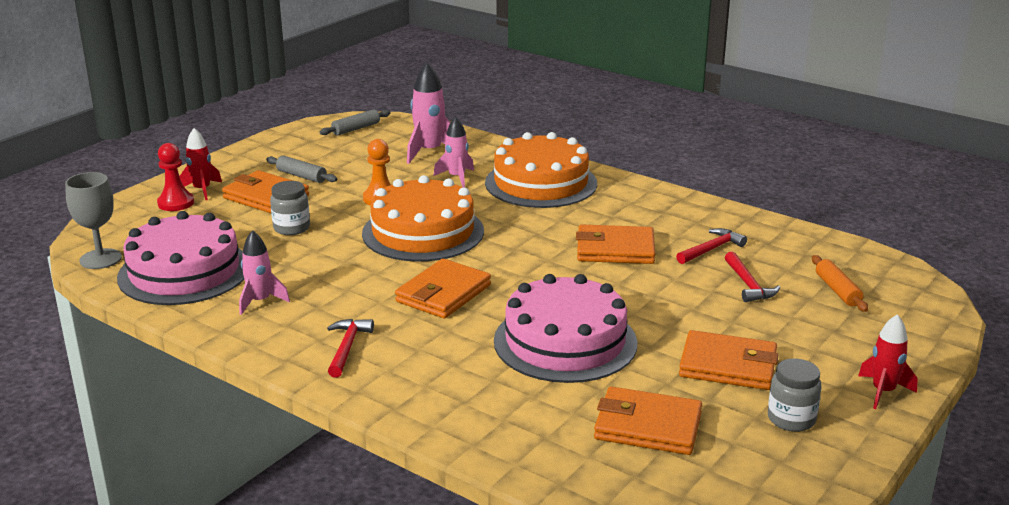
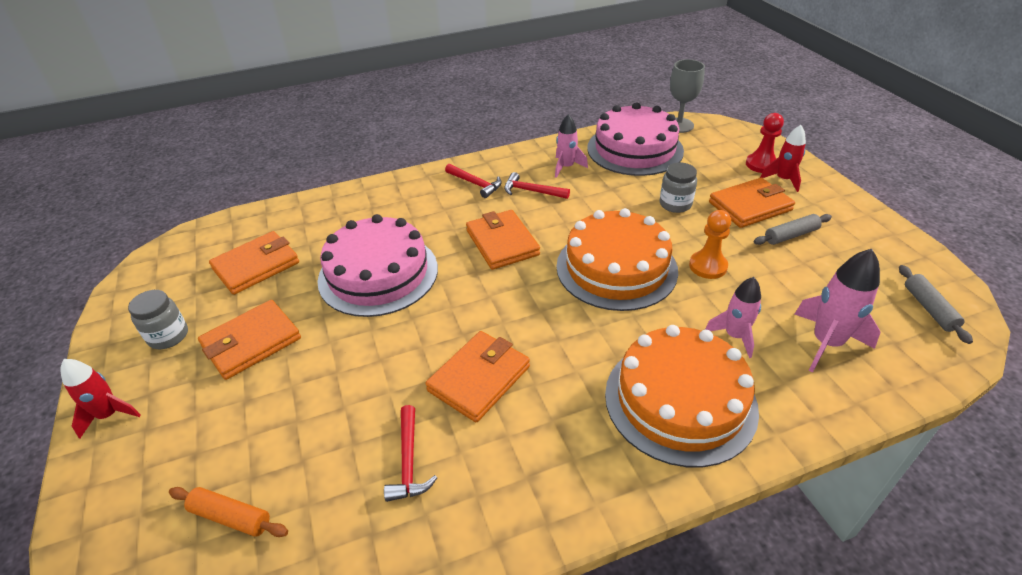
camera: 125 degrees right, 15 degrees up
(748, 284) = (322, 442): red hammer -> red hammer (532, 191)

